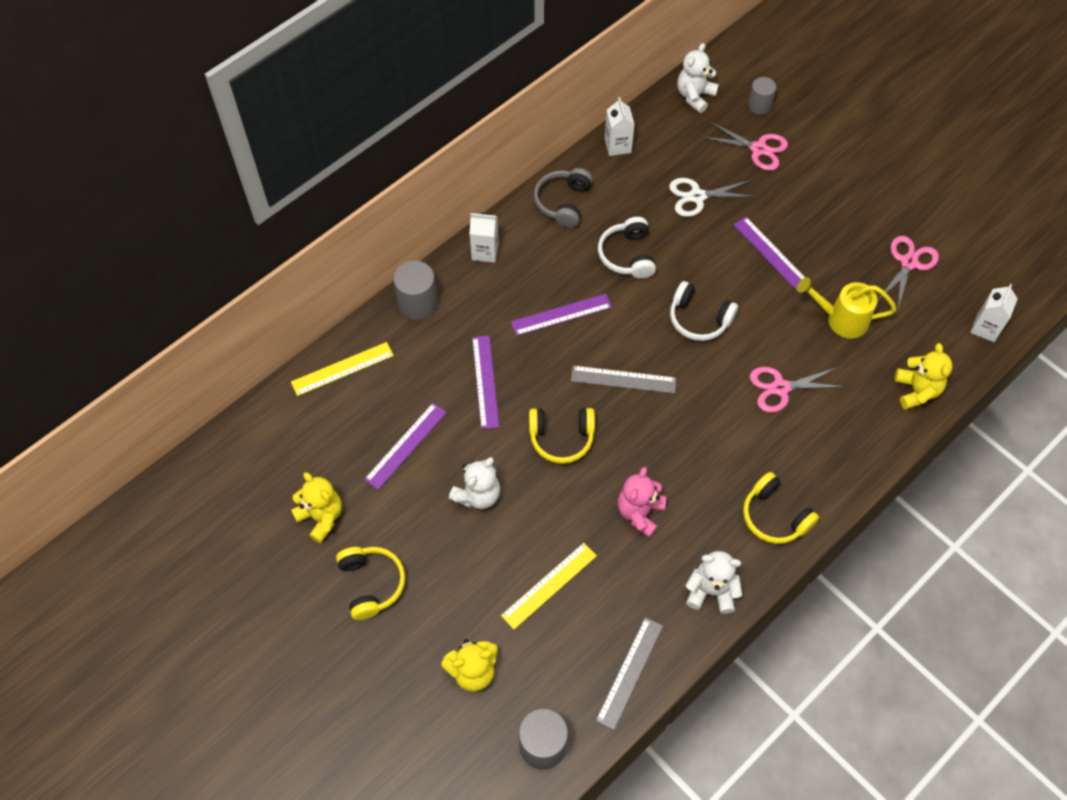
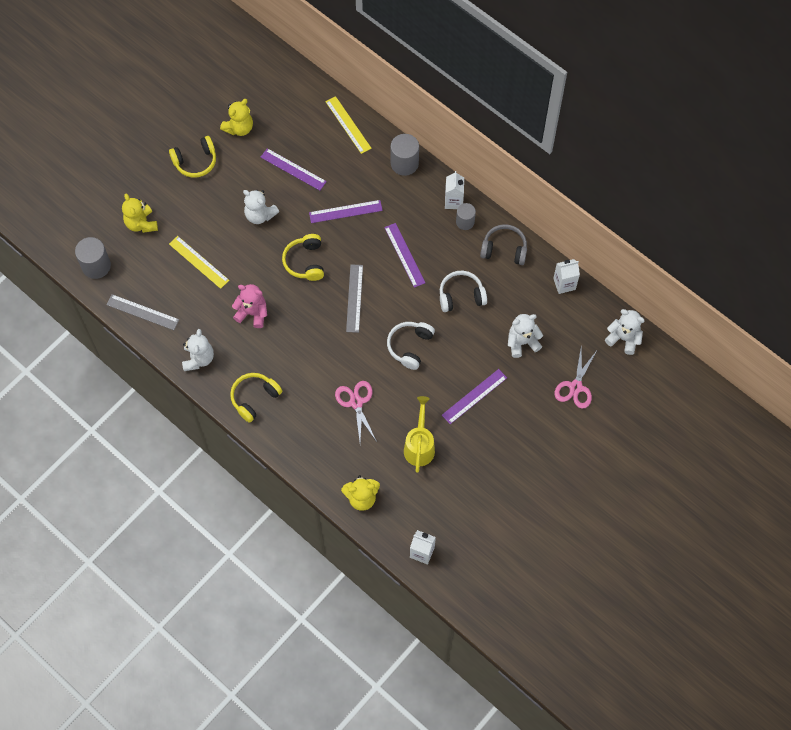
camera: 85 degrees right, 5 degrees up
(697, 196) = (522, 342): white scissors -> white teddy bear
(759, 105) = (621, 387): grey cylinder -> grey cylinder (465, 222)
(909, 263) = (477, 498): pink scissors -> none

